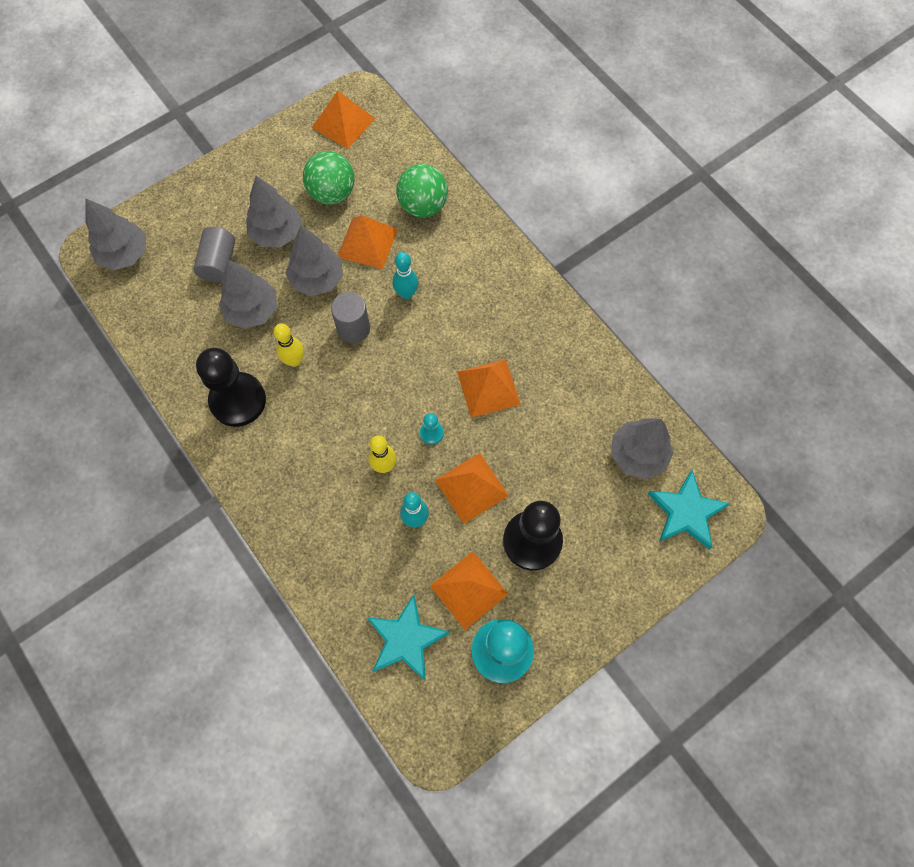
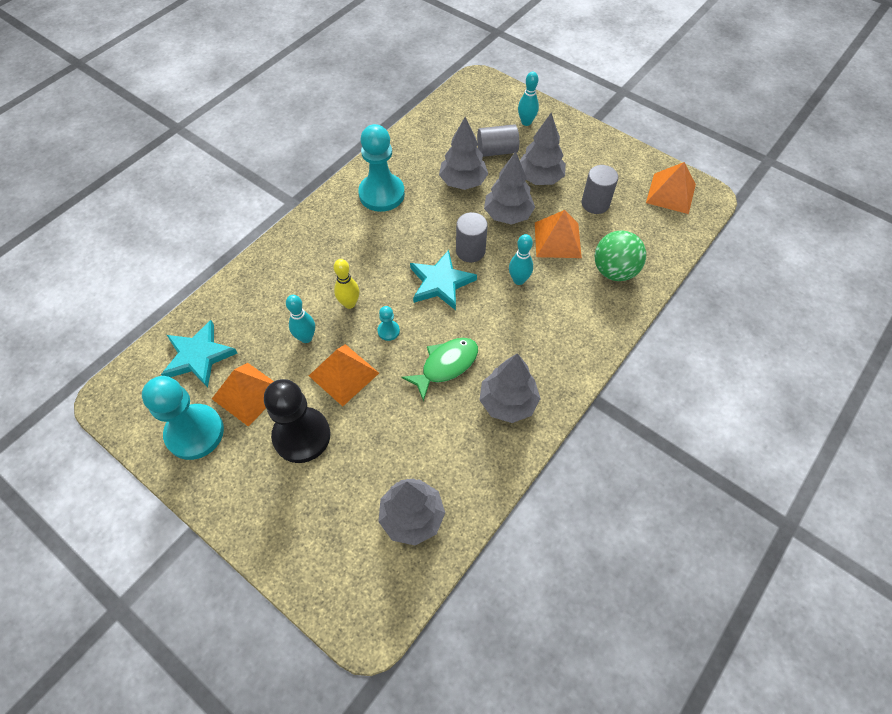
camera: 75 degrees right, 10 degrees down
(124, 254) = (482, 97): grey tree -> grey tree (508, 402)
(186, 221) = (526, 122): none -> turquoise bowling pin
(238, 400) = (381, 194): black pawn -> turquoise pawn
(294, 361) = (427, 219): yellow bowling pin -> none
(332, 193) = (595, 203): green ball -> grey cylinder
(488, 388) = (446, 365): orange pyramid -> green fish
(686, 512) = (359, 580): turquoise star -> turquoise star (440, 282)

